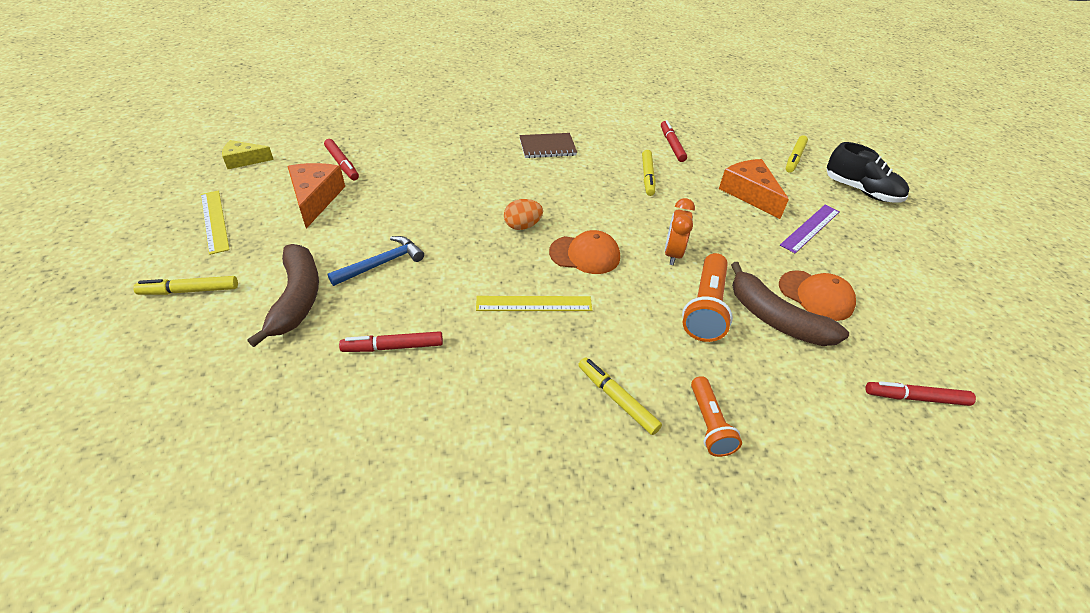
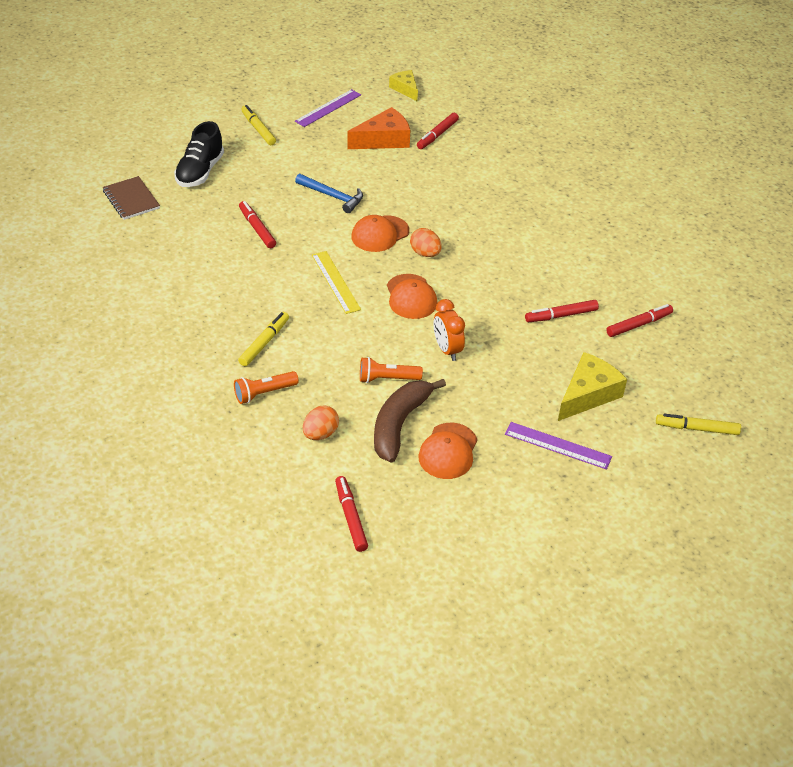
camera: 70 degrees right, 0 degrees up
(214, 221) = (328, 108): yellow ruler -> purple ruler
(297, 298) = (276, 173): brown banana -> none
(472, 247) = (380, 234): none -> orange cap
(547, 147) = (559, 239): brown notebook -> brown notebook (131, 200)
(647, 177) = (561, 315): yellow marker -> red marker
(672, 254) = (447, 350): orange clock -> orange clock turned 105 degrees counterclockwise
(705, 308) = (387, 379): orange flashlight -> orange flashlight, size x0.64
(749, 194) = (588, 394): orange cheese -> yellow cheese
(785, 388) = (320, 434): none -> orange egg
(861, 191) = (668, 490): black shoe -> black shoe (200, 172)

